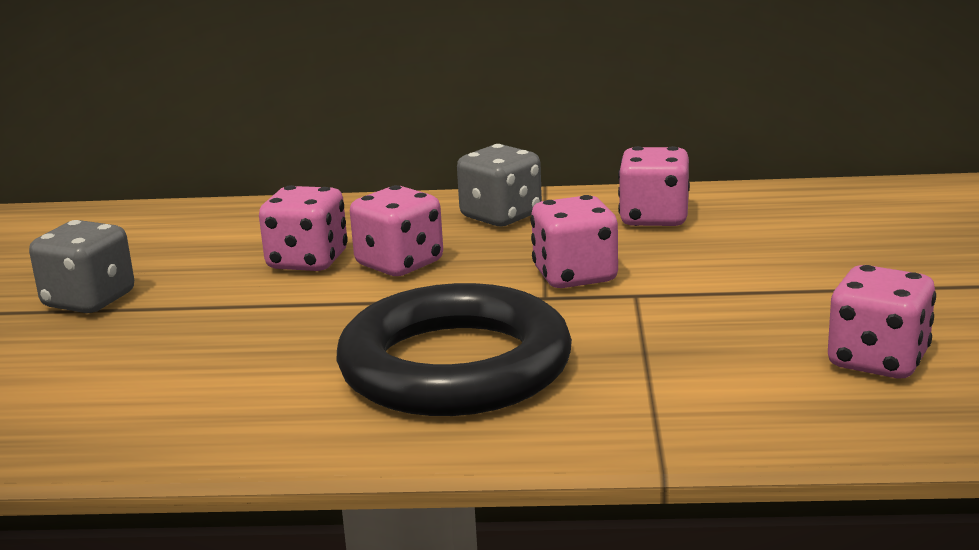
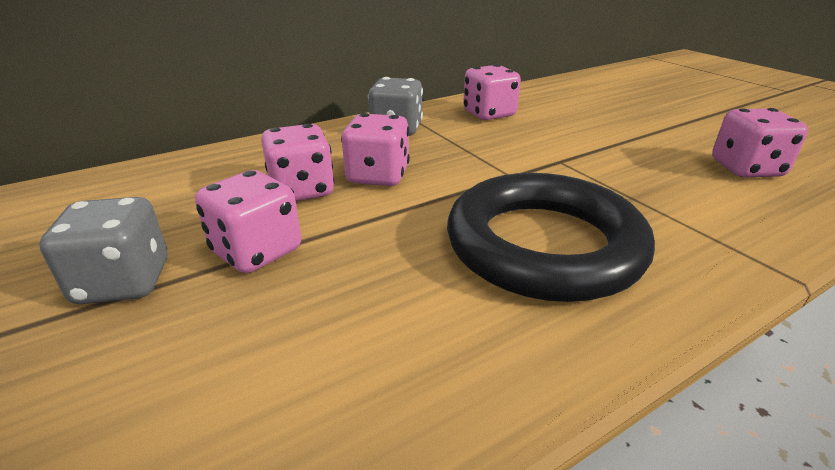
camera: 35 degrees left, 10 degrees up
(575, 276) = (506, 158): pink dice -> pink dice (257, 251)

